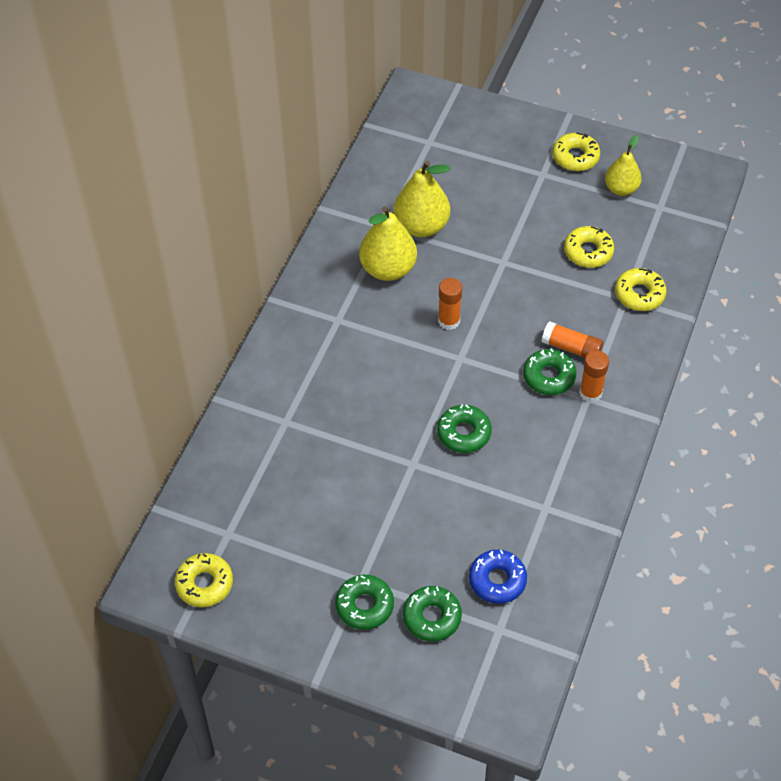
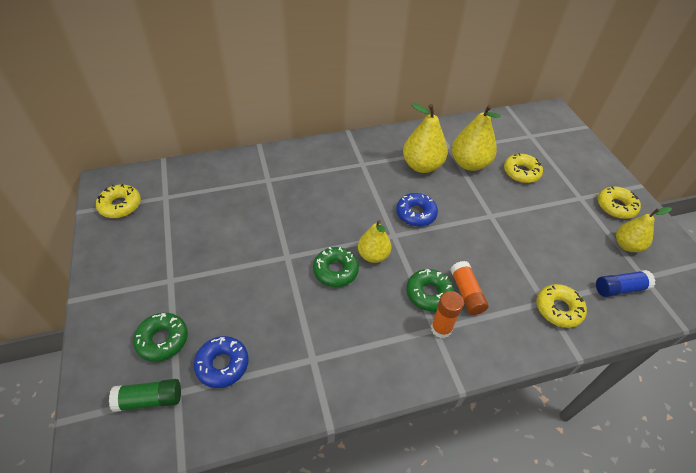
camera: 50 degrees right, 5 degrees down
(364, 606) = (150, 294): green donut -> none
(449, 321) = (416, 214): orange glue stick -> blue donut
(471, 391) = (373, 255): none -> yellow pear
(490, 653) = (150, 399): none -> green glue stick
(588, 252) = (554, 256): yellow donut -> yellow donut (521, 172)
(656, 234) = (620, 288): none -> blue glue stick

